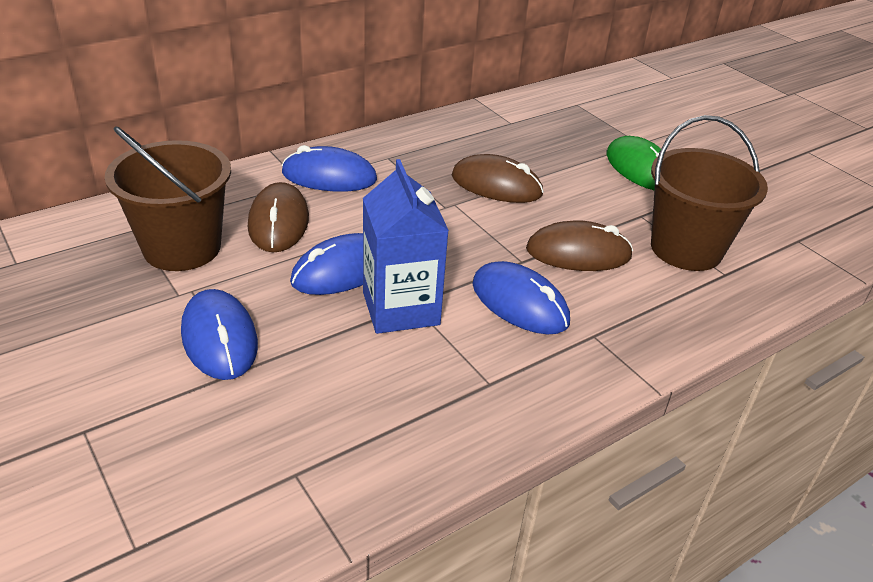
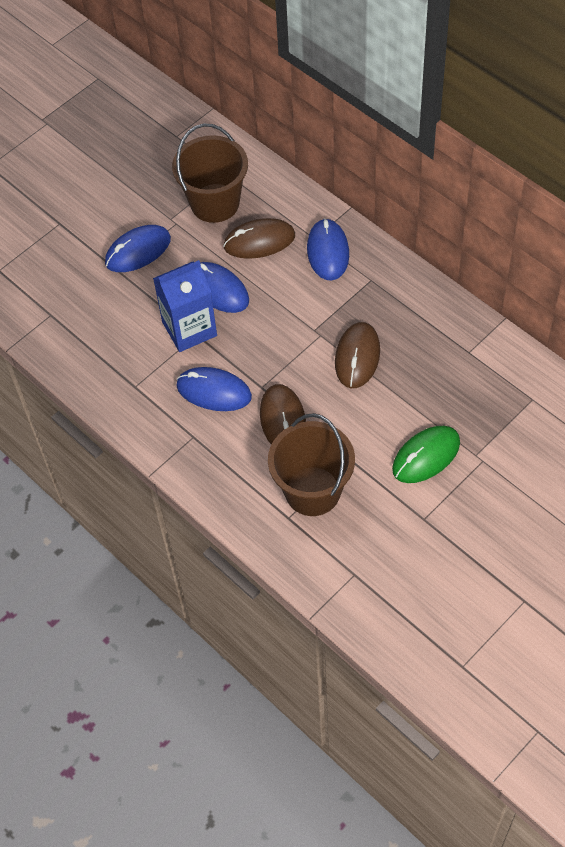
camera: 85 degrees right, 20 degrees up
(519, 303) = (214, 391): blue mouse -> blue mouse turned 75 degrees clockwise

